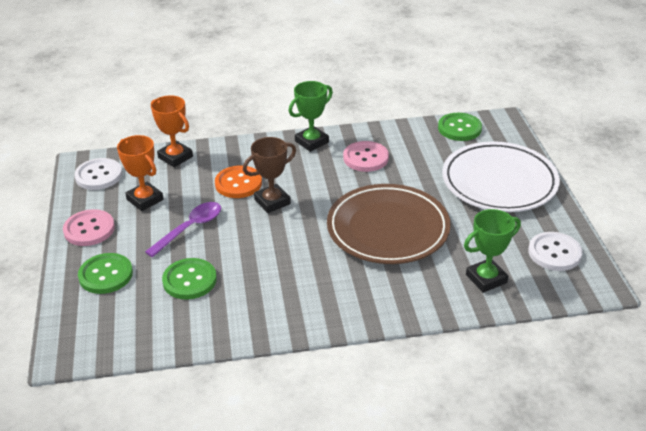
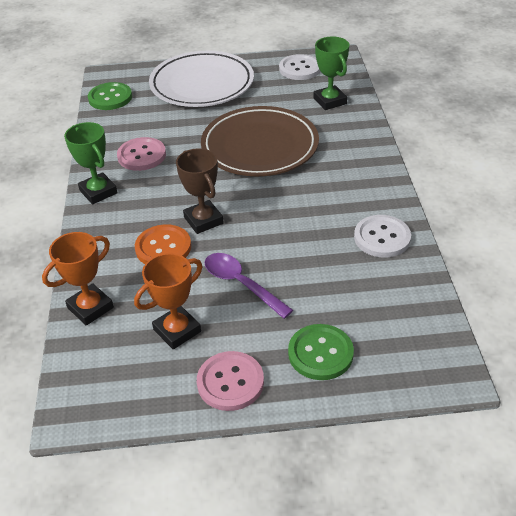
camera: 85 degrees left, 5 degrees up
(98, 175) = (109, 388): white button -> white button (382, 238)
(189, 280) = (330, 279): green button -> none

